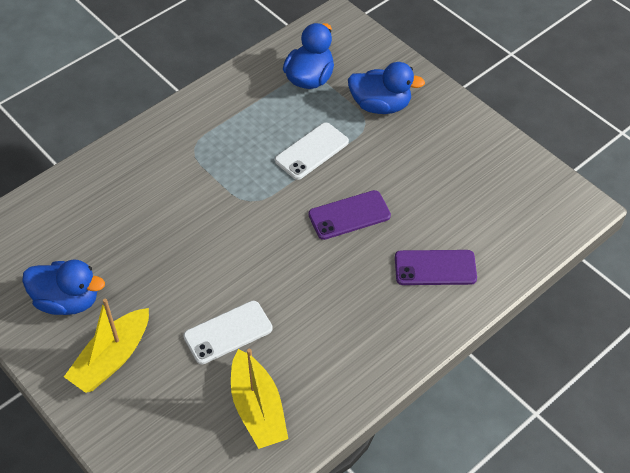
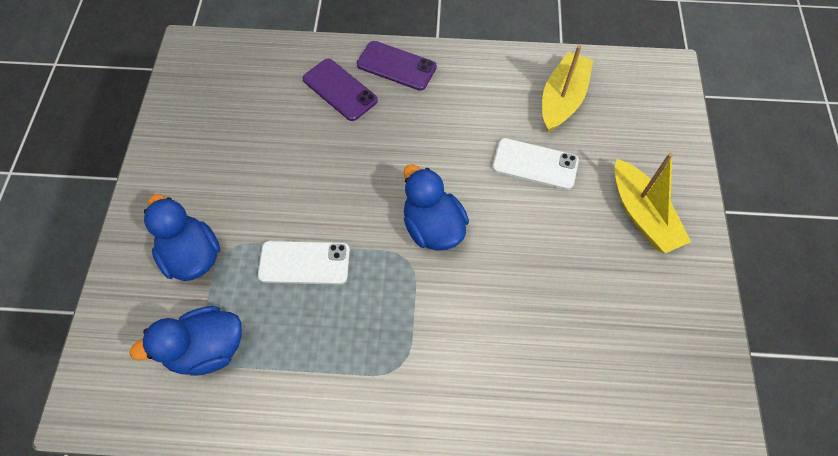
camera: 135 degrees left, 10 degrees up
(67, 301) = (646, 297): blue duck -> blue duck (433, 227)
(112, 359) = (642, 215): yellow boat -> yellow boat turned 75 degrees clockwise
(349, 215) = (347, 177): purple phone -> purple phone (396, 66)

